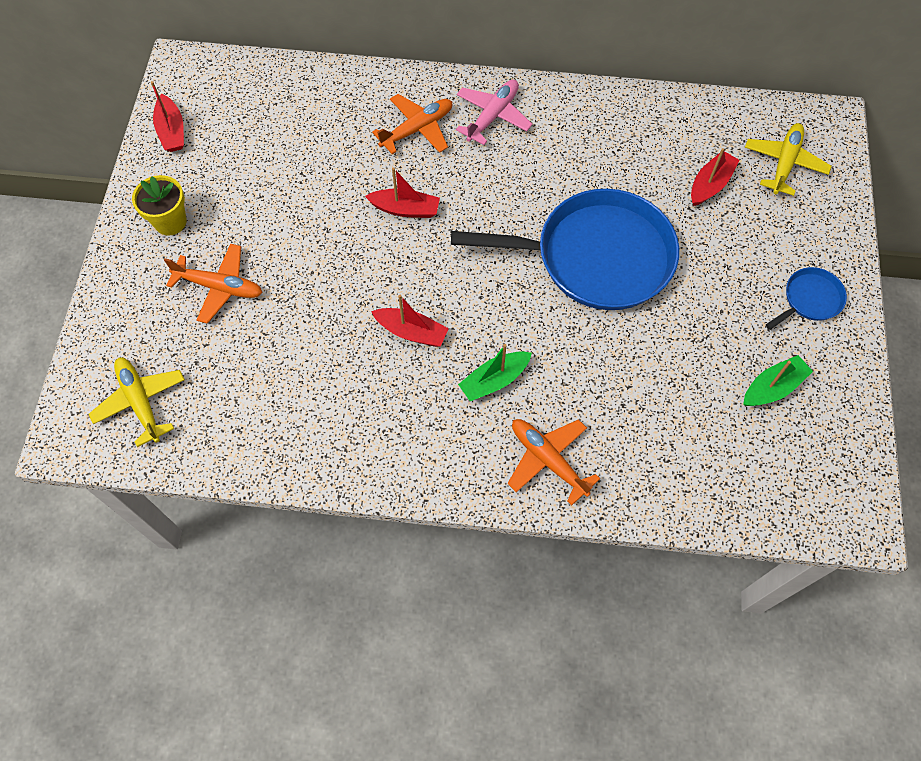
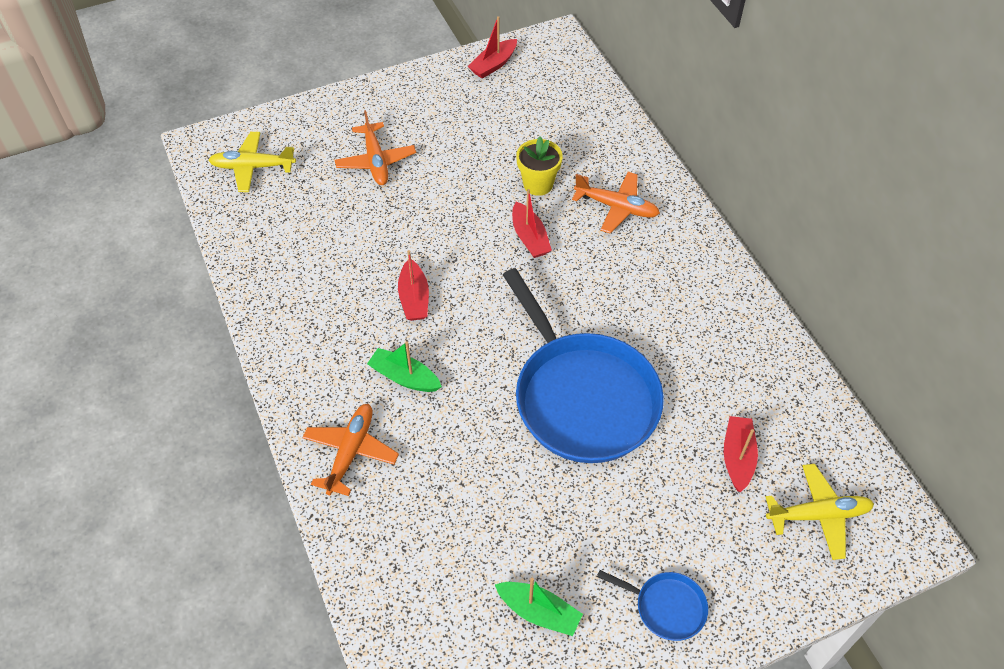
camera: 60 degrees right, 10 degrees down
(140, 402) = (252, 167): yellow plane -> yellow plane turned 120 degrees counterclockwise
(170, 222) = (413, 105): yellow flower pot -> yellow flower pot (538, 184)
(493, 116) = (674, 252): pink plane -> none
(710, 184) = (737, 457): red boat -> red boat turned 90 degrees counterclockwise

